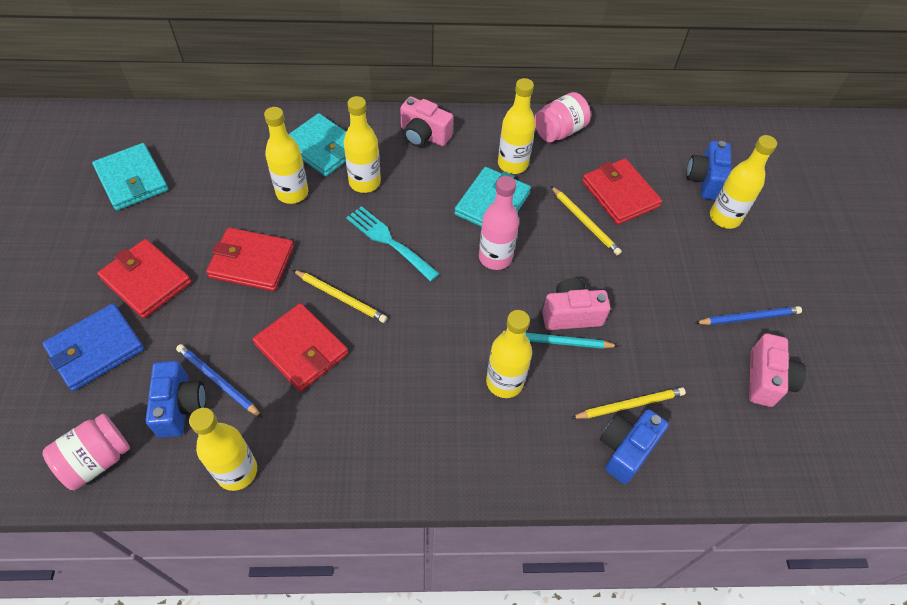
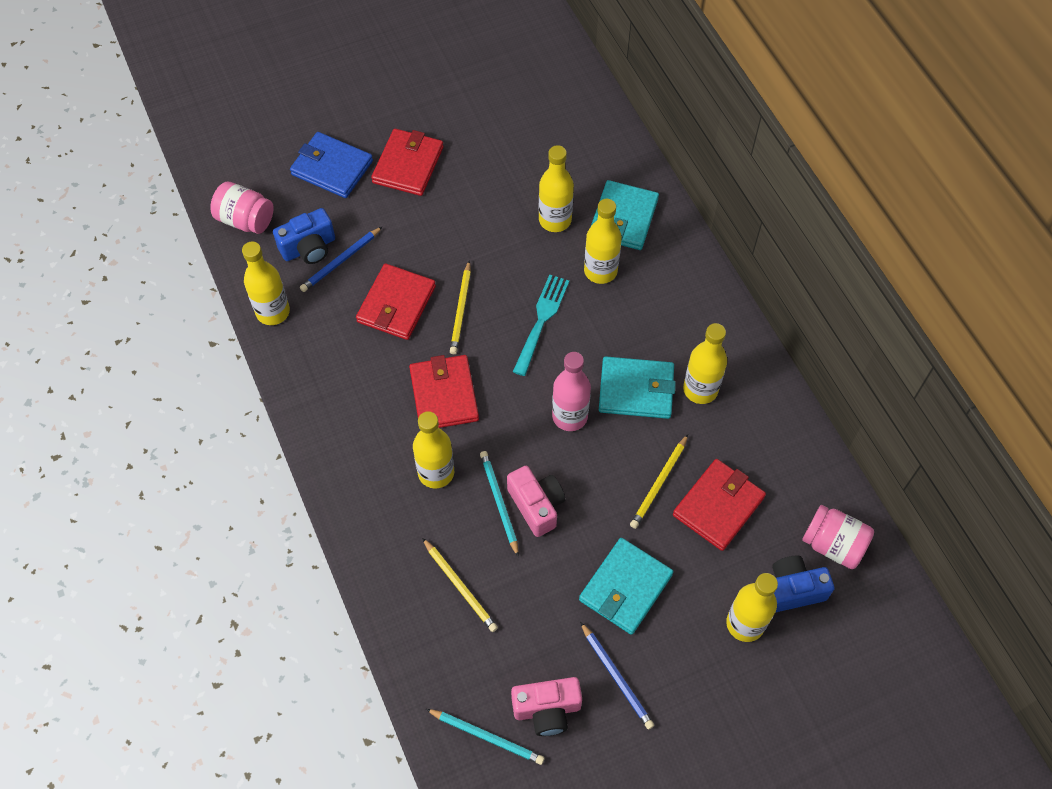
camera: 70 degrees right, 5 degrees up
(132, 179) = (503, 98): turquoise wallet -> turquoise wallet (625, 587)
(218, 381) = (341, 261): blue pencil -> blue pencil turned 150 degrees counterclockwise
(252, 262) = (464, 227): red wallet -> red wallet (444, 395)
(424, 135) = (692, 295): pink camera -> none
(559, 131) = (776, 418): pink jar -> pink jar (833, 544)
(626, 449) = (412, 595): blue camera -> none
(782, 437) = (487, 736): none -> turquoise pencil

